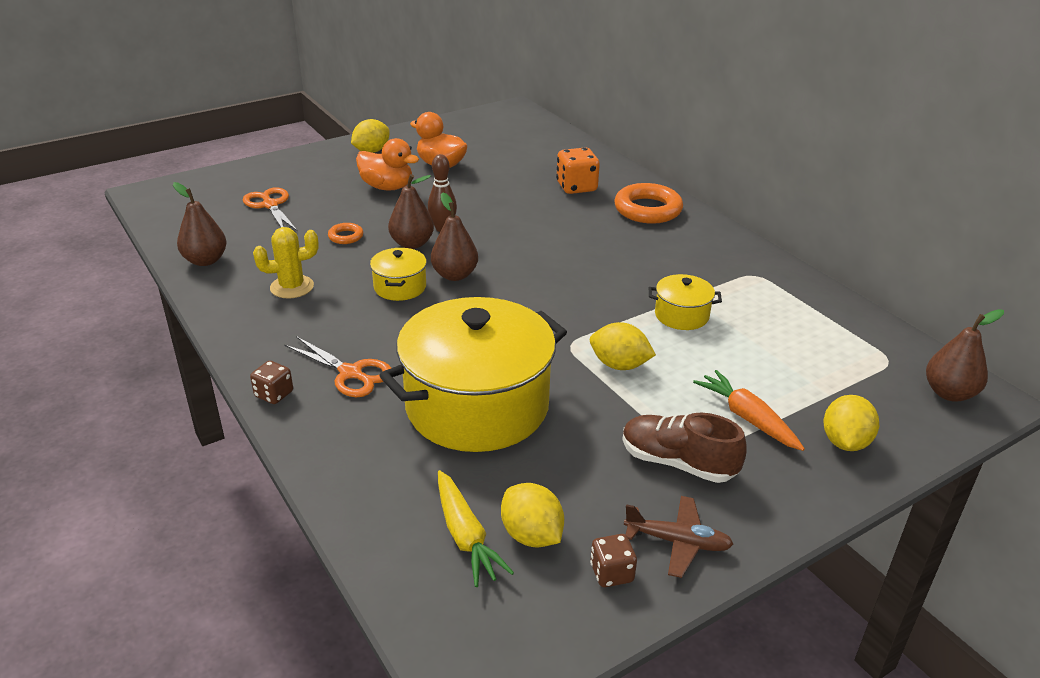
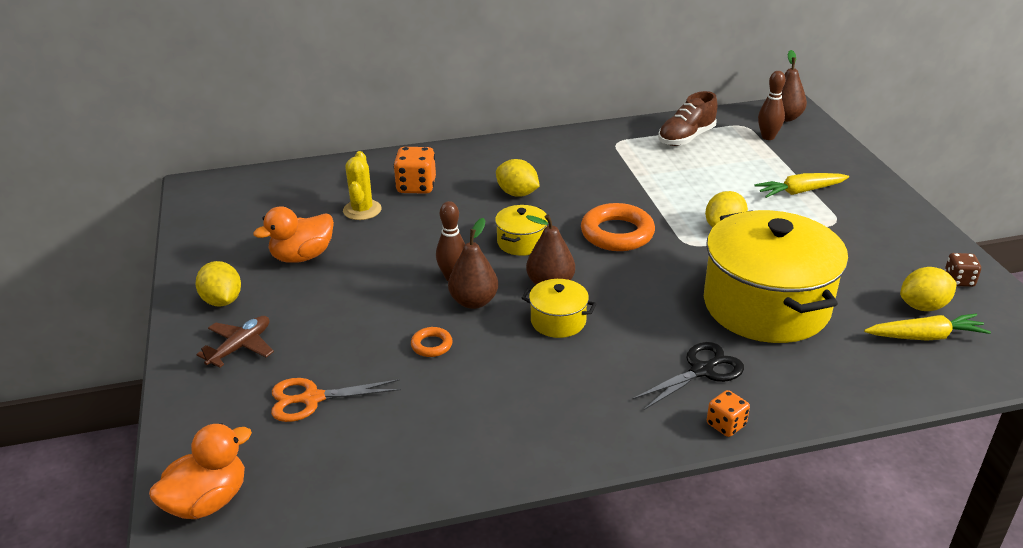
camera: 70 degrees left, 0 degrees up
(205, 260) = (427, 465): brown pear -> none
(274, 394) = (726, 425): brown dice -> orange dice
(292, 287) = (525, 396): yellow cactus -> yellow cactus (362, 210)
(350, 373) = (702, 371): orange scissors -> black scissors
(387, 187) = (330, 301): orange duck -> orange duck (207, 501)
(647, 209) = (484, 161): orange ring -> orange ring (617, 233)
(677, 463) = (847, 230): brown shoe -> brown shoe (686, 138)
(678, 542) = (927, 248): brown plane -> brown plane (240, 347)
(681, 315) = (663, 185): yellow pot -> yellow pot (521, 242)
(747, 418) = (800, 191): orange carrot -> yellow carrot
(845, 442) = (830, 165): yellow lemon -> yellow lemon (517, 193)
(875, 382) = (768, 137): none -> brown bowling pin

